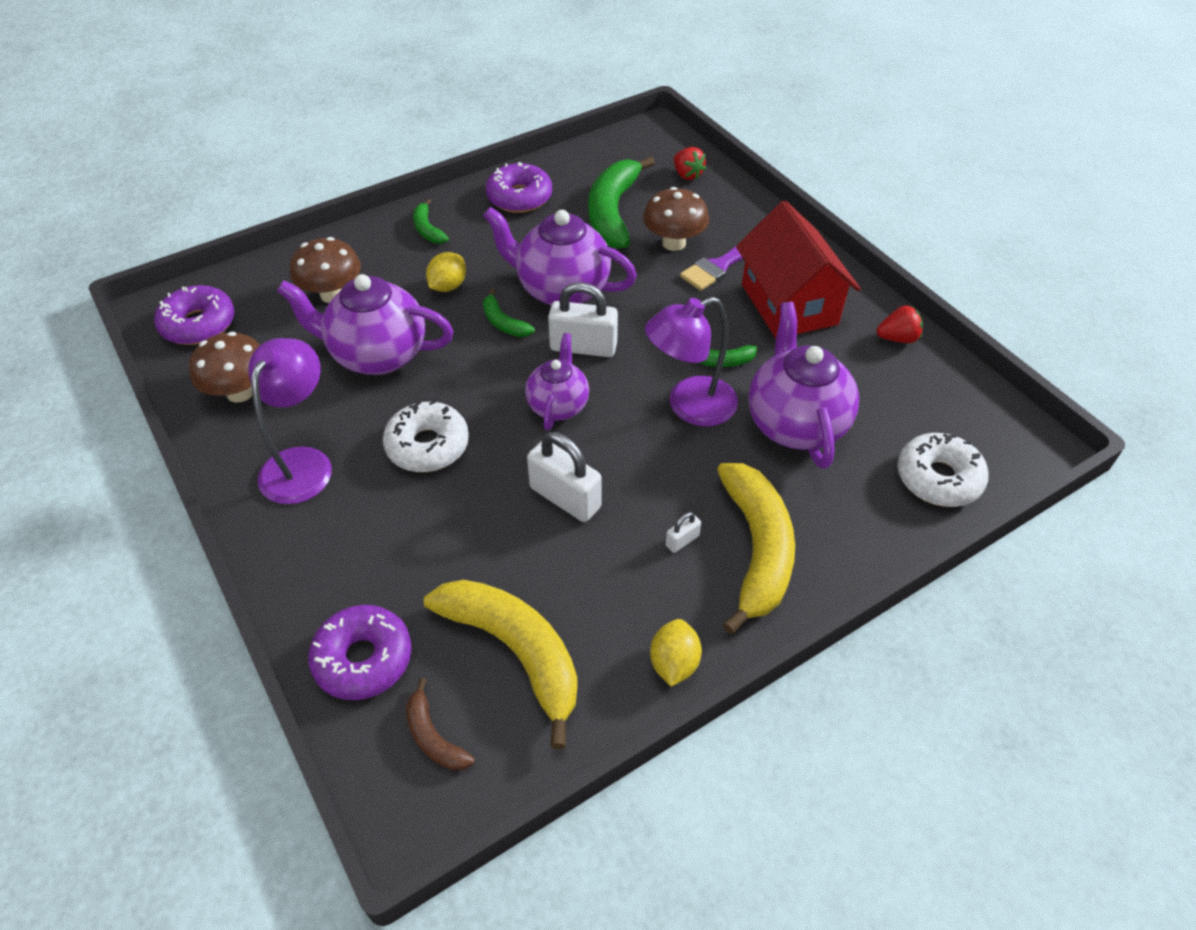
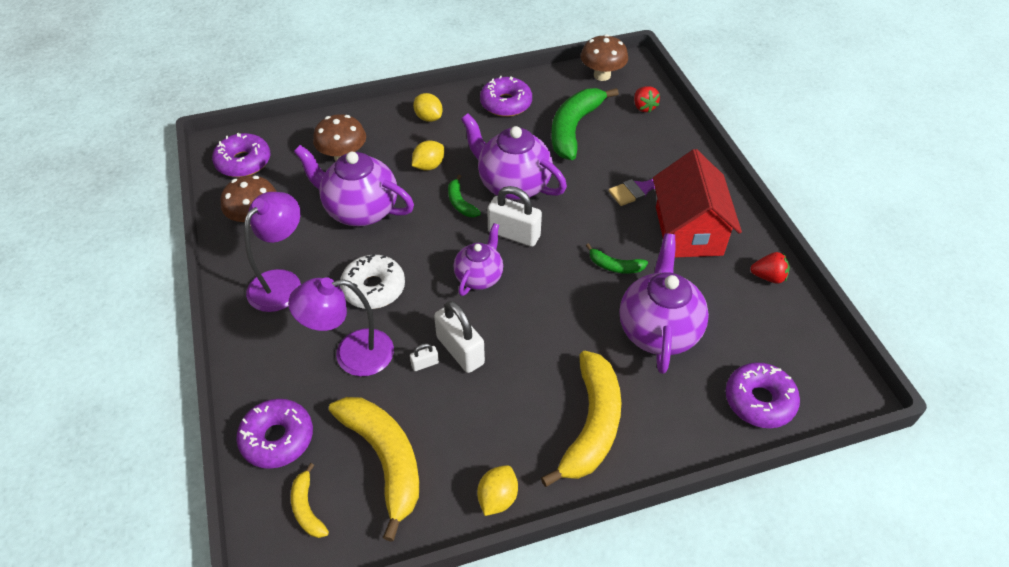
camera: 15 degrees right, 0 degrees up
(428, 229) = (428, 118): green banana -> yellow lemon
(434, 737) = (307, 508): brown banana -> yellow banana
(674, 243) = (613, 162): brown mushroom -> brown mushroom (602, 75)
(682, 541) = (536, 404): white padlock -> white padlock (425, 364)
(689, 406) = (579, 299): purple lamp -> purple lamp (352, 354)
(938, 478) = (759, 401): white donut -> purple donut

